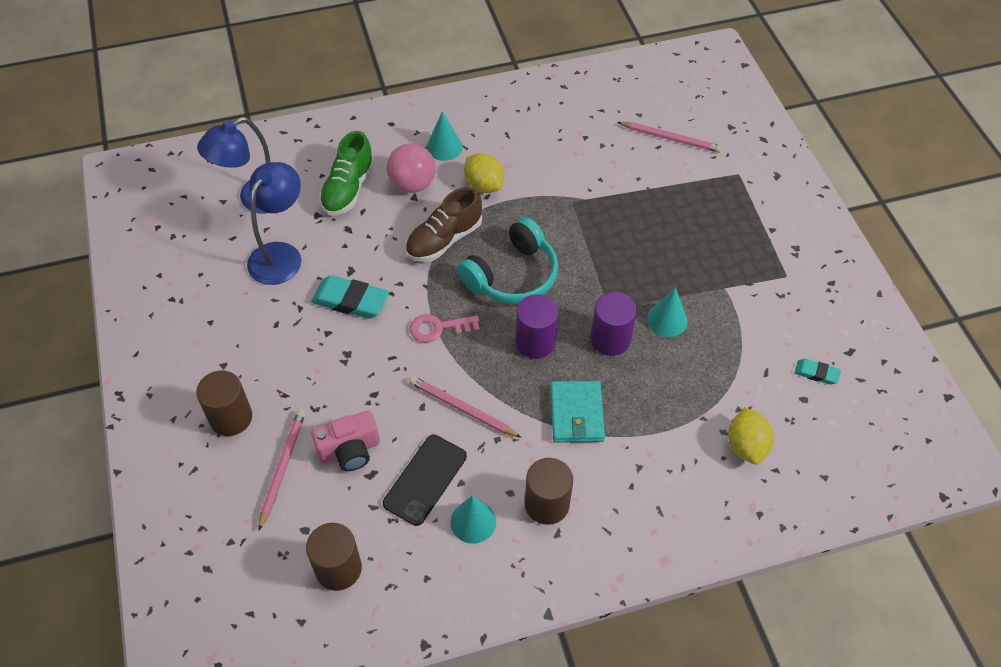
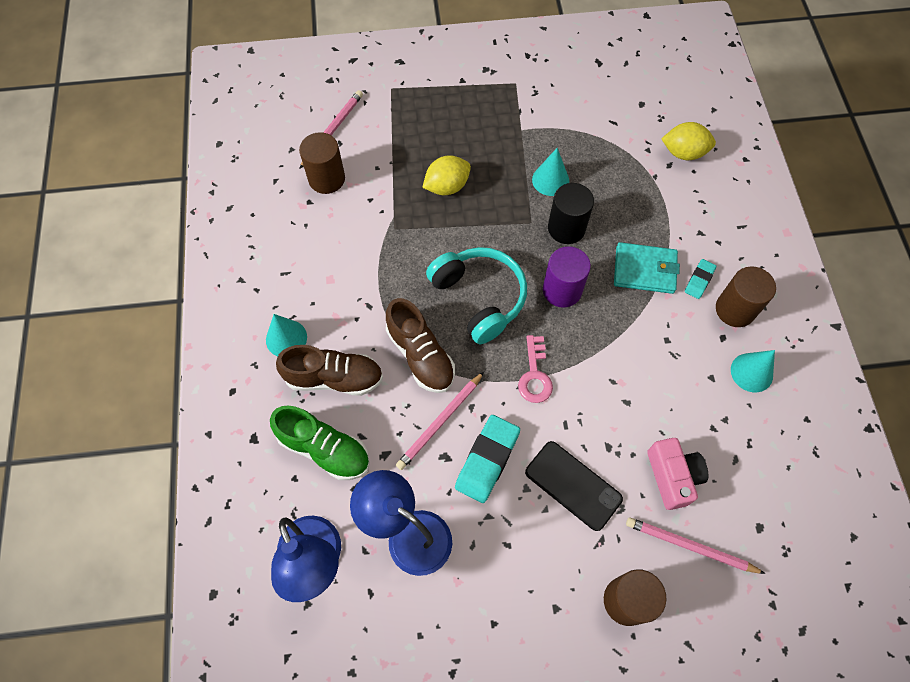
camera: 80 degrees left, 10 degrees up
(338, 568) = (800, 497): brown cylinder -> brown cylinder (326, 179)
(412, 184) = (334, 378): pink ball -> brown shoe
(425, 479) = (708, 409): black phone -> black phone (573, 485)
(462, 409) = (632, 366): pink pencil -> pink pencil (440, 422)
(484, 185) = (353, 306): yellow lemon -> yellow lemon (447, 186)
(610, 339) = (566, 228): purple cylinder -> black cylinder
(816, 373) = (618, 89): turquoise eraser -> turquoise eraser (699, 280)

